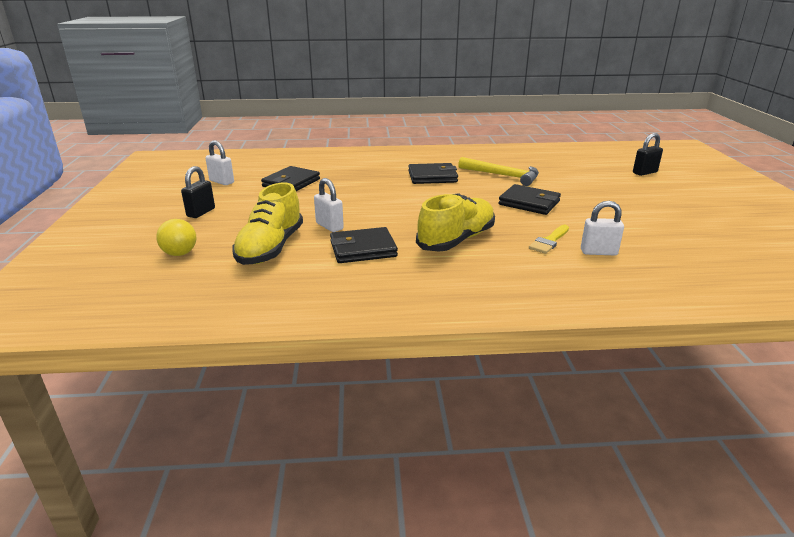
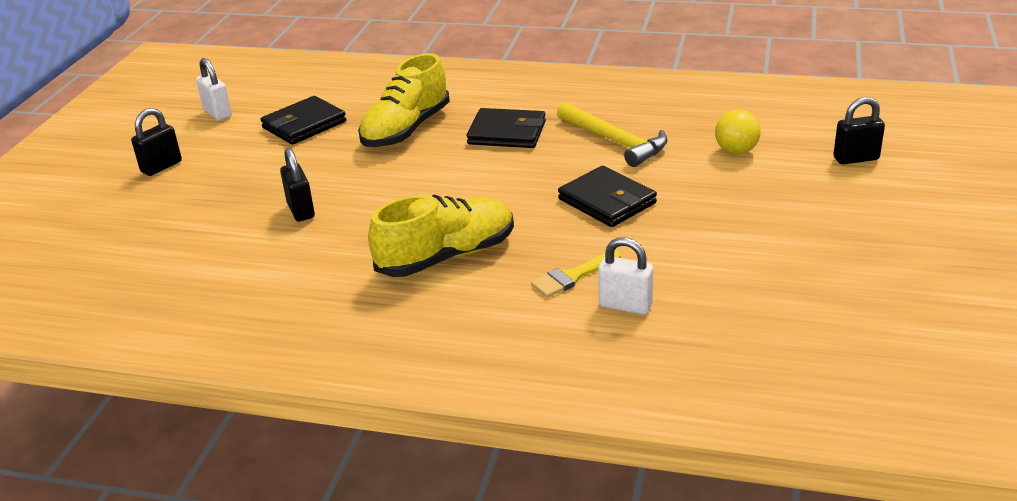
camera: 20 degrees right, 5 degrees up
(180, 253) = (101, 232): yellow ball -> yellow ball (736, 151)
(270, 248) = (207, 238): yellow shoe -> yellow shoe (406, 130)
(329, 226) = (301, 210): white padlock -> black padlock
(363, 249) = (315, 255): black wallet -> none

